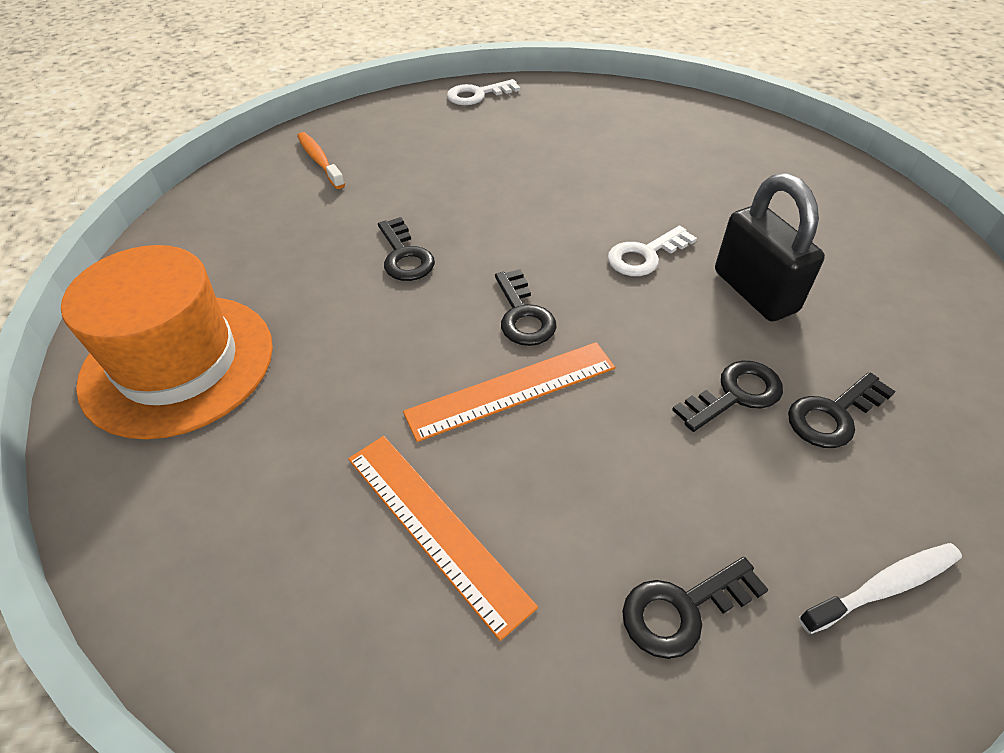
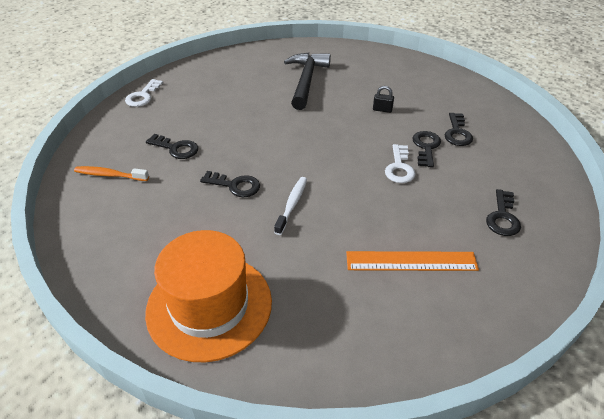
camera: 50 degrees left, 5 degrees down
(511, 389) = (361, 200): orange ruler -> none
(523, 315) = (322, 172): black key -> black key (176, 148)
(645, 255) = (329, 121): white key -> white key (399, 168)
(702, 182) = (306, 80): none -> black hammer
(755, 291) = (382, 109): black padlock -> black padlock, size x0.43
(884, 587) = (530, 169): white toothbrush -> white toothbrush (292, 204)

